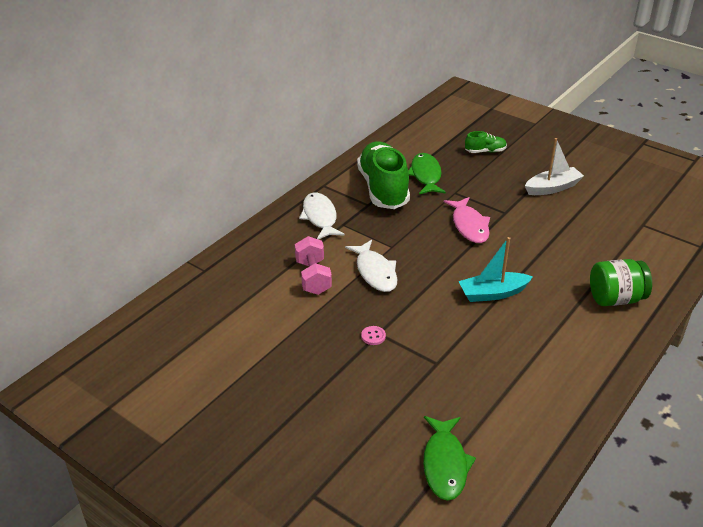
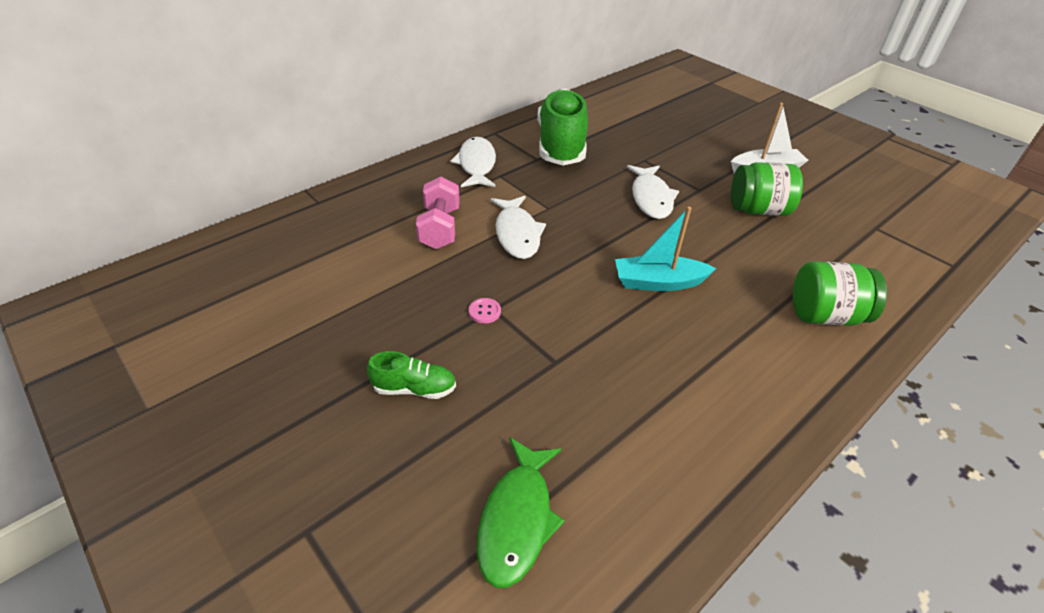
camera: 10 degrees right, 5 degrees up
(426, 175) = (615, 138): green fish -> none
(469, 226) = (651, 198): pink fish -> white fish
(485, 151) = (693, 122): green shoe -> green shoe (414, 388)
(553, 223) = (758, 210): none -> green jar

